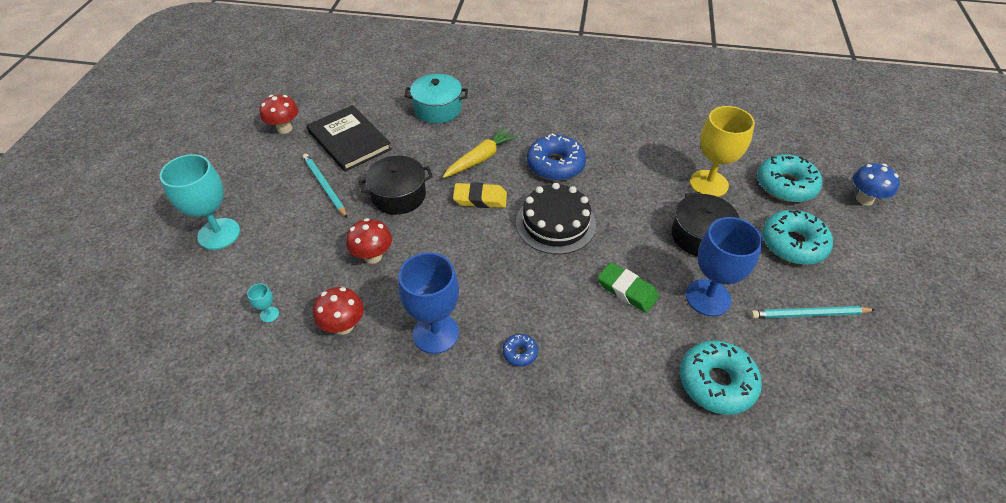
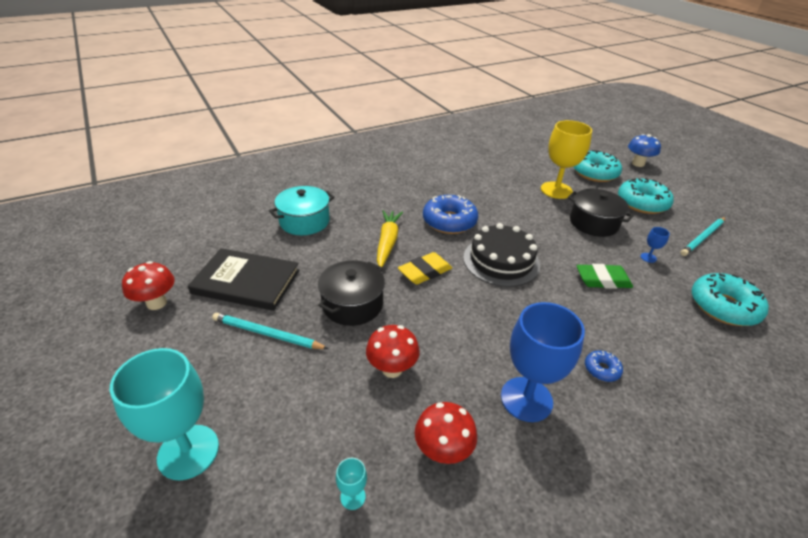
camera: 40 degrees left, 10 degrees down
(708, 298) = (648, 257): blue goblet -> blue goblet, size x0.41

